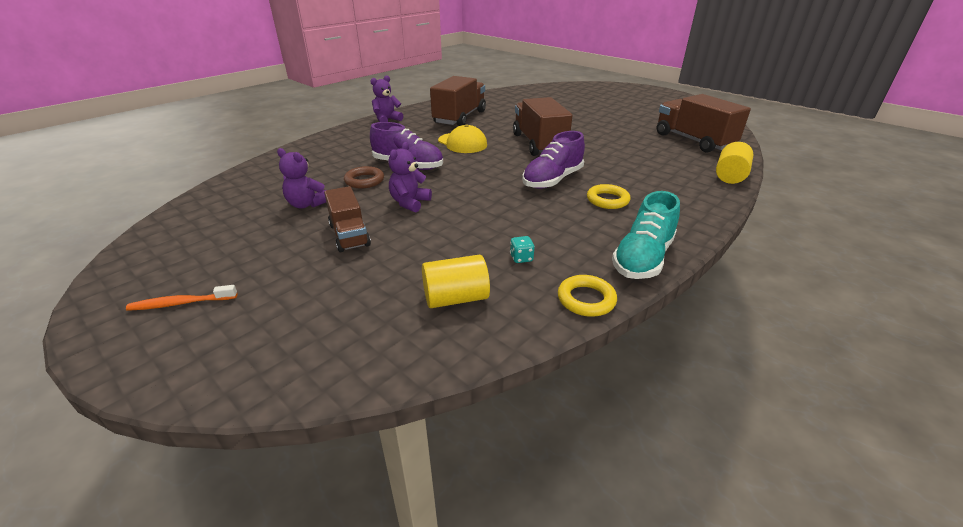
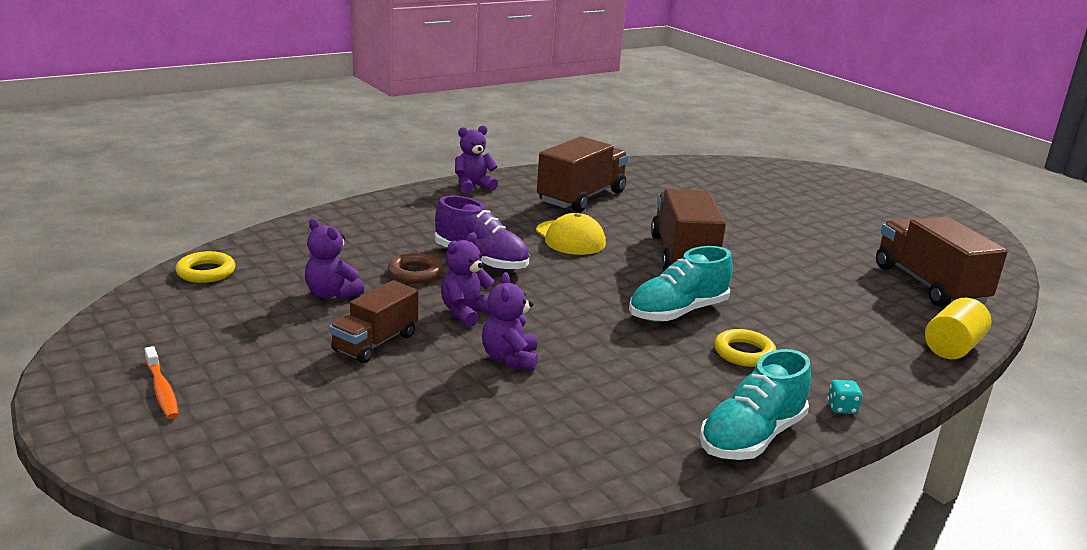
camera: 10 degrees right, 10 degrees down
(181, 303) = (161, 390): orange toothbrush -> orange toothbrush turned 120 degrees counterclockwise
(349, 235) = (375, 343): brown truck -> brown truck turned 45 degrees clockwise
(452, 230) = (510, 359): none -> purple teddy bear
(456, 298) = (483, 441): yellow cylinder -> none
(521, 258) = (586, 409): turquoise dice -> turquoise dice (841, 408)
(552, 180) = (677, 312): purple shoe -> turquoise shoe
(586, 299) = (648, 473): yellow ring -> yellow ring (206, 272)

